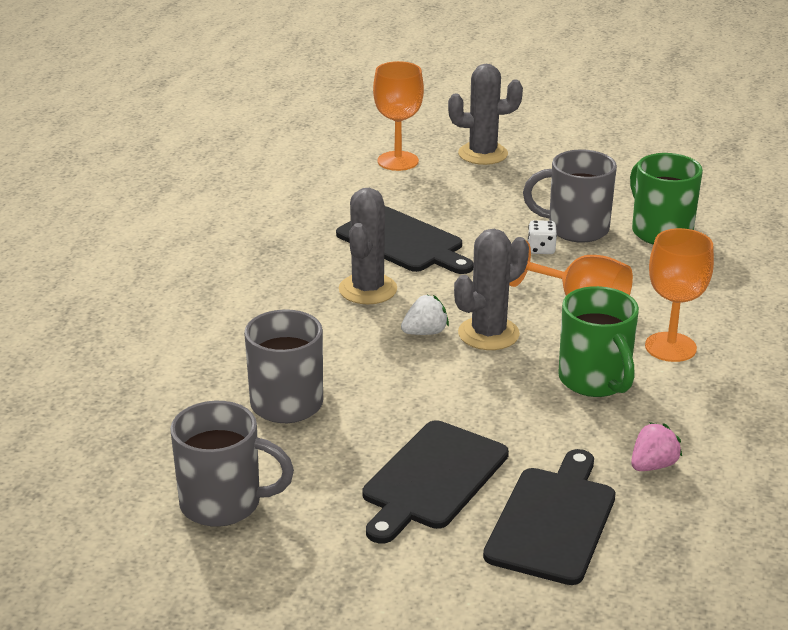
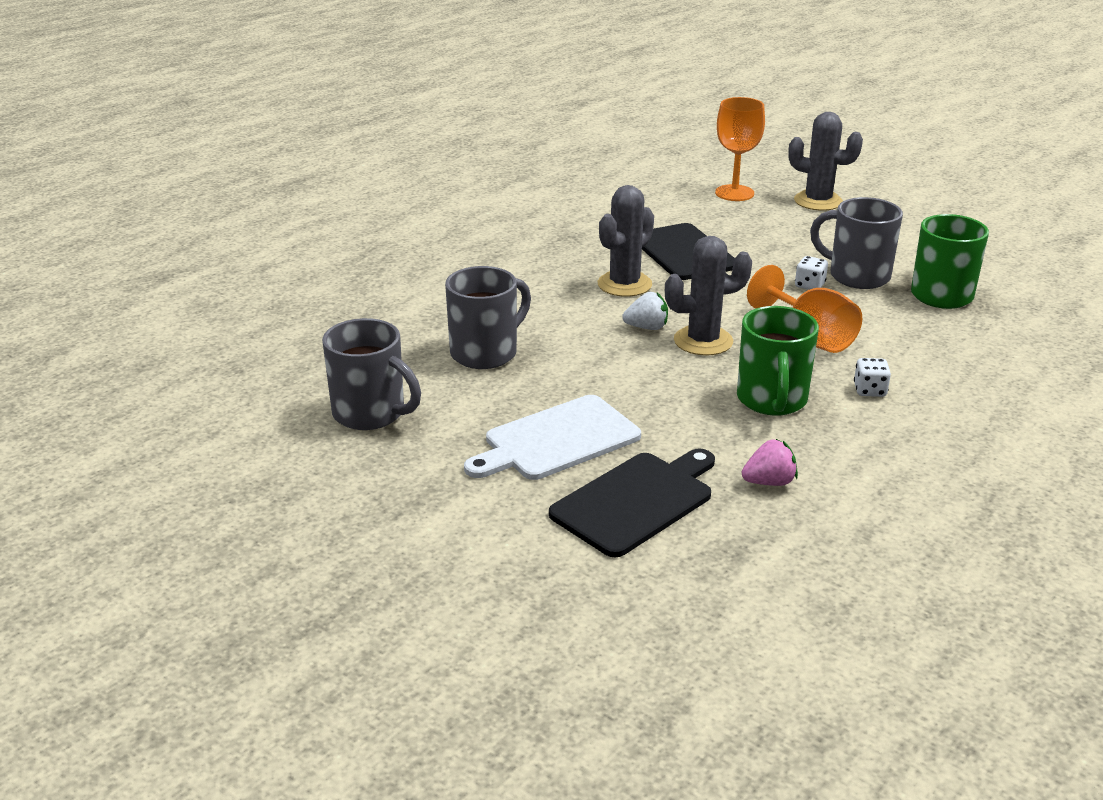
camera: 25 degrees right, 0 degrees up
(432, 479) = (557, 440): black cutting board -> white cutting board
(670, 347) = (869, 390): orange goblet -> white dice

